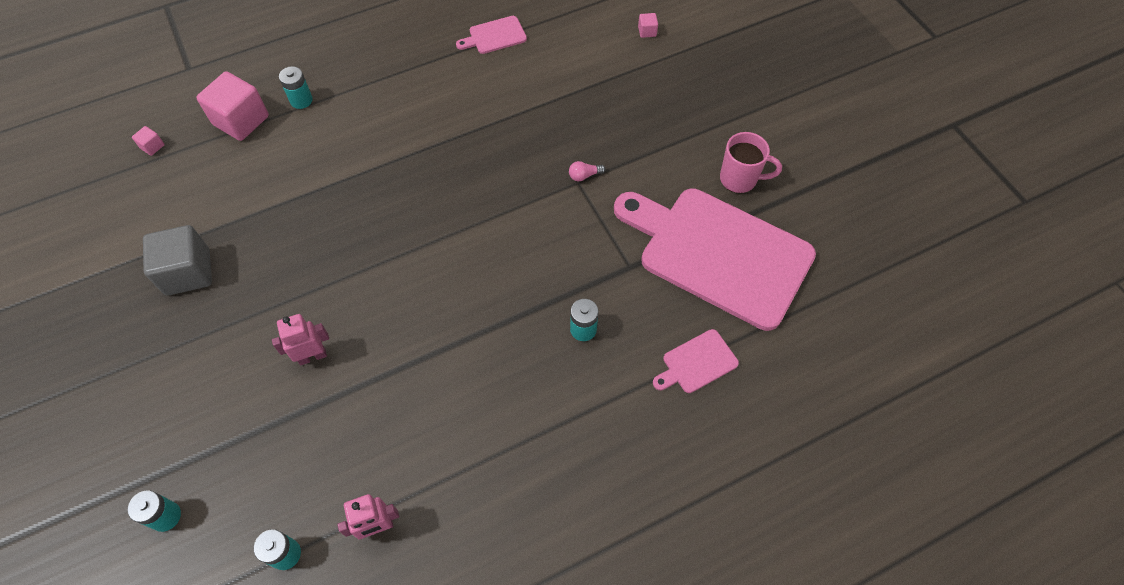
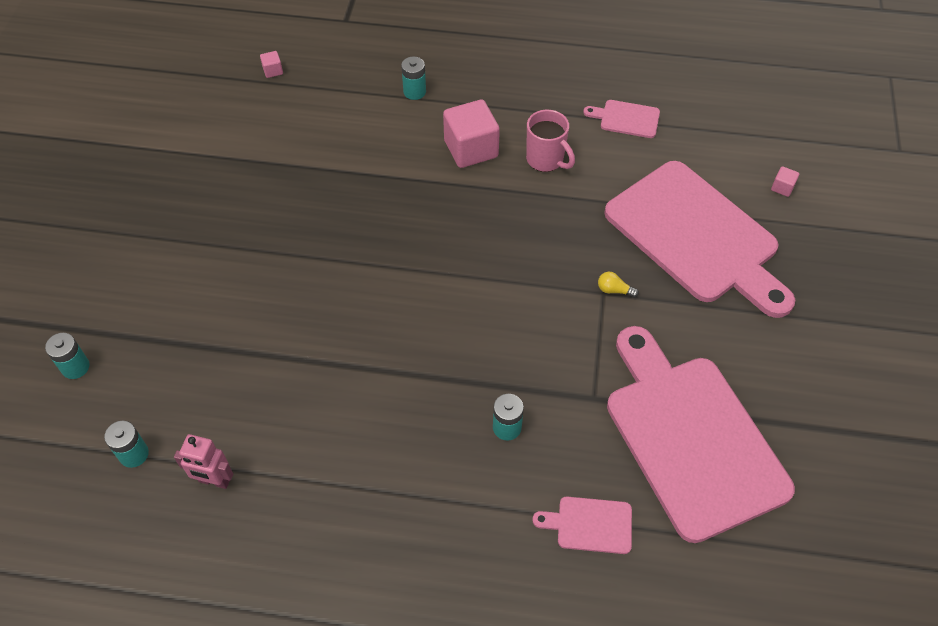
camera: 35 degrees right, 5 degrees down
(188, 272) = (226, 187): grey cube -> none
(241, 120) = (354, 84): pink cube -> pink cube (471, 149)
(312, 356) = (267, 310): pink robot -> none
(584, 175) = (614, 290): pink light bulb -> yellow light bulb
(613, 101) = (696, 236): none -> pink cutting board
(739, 179) = (769, 380): pink mug -> pink mug (546, 160)

